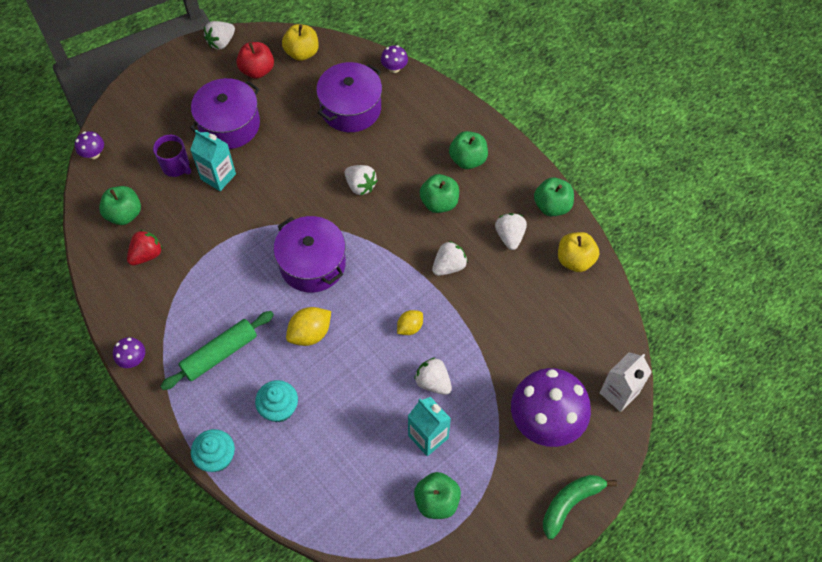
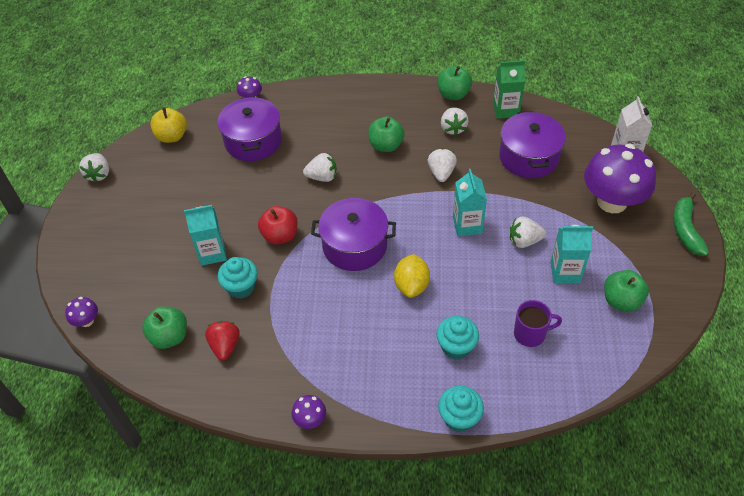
camera: 45 degrees left, 10 degrees down
(176, 166) = (169, 273): purple mug -> purple mug (530, 334)
(205, 221) = (241, 287): none -> turquoise cupcake
(220, 354) = (369, 355): green rolling pin -> none
(229, 125) = (176, 216): purple pot -> purple pot (528, 157)
(257, 70) = (152, 170): red apple -> red apple (280, 236)
(410, 327) = (467, 225): yellow lemon -> turquoise carton
(468, 159) = (370, 110): green apple -> none
(509, 236) = (453, 128): white strawberry -> white strawberry turned 135 degrees counterclockwise
(575, 260) = (506, 110): yellow apple -> green carton

